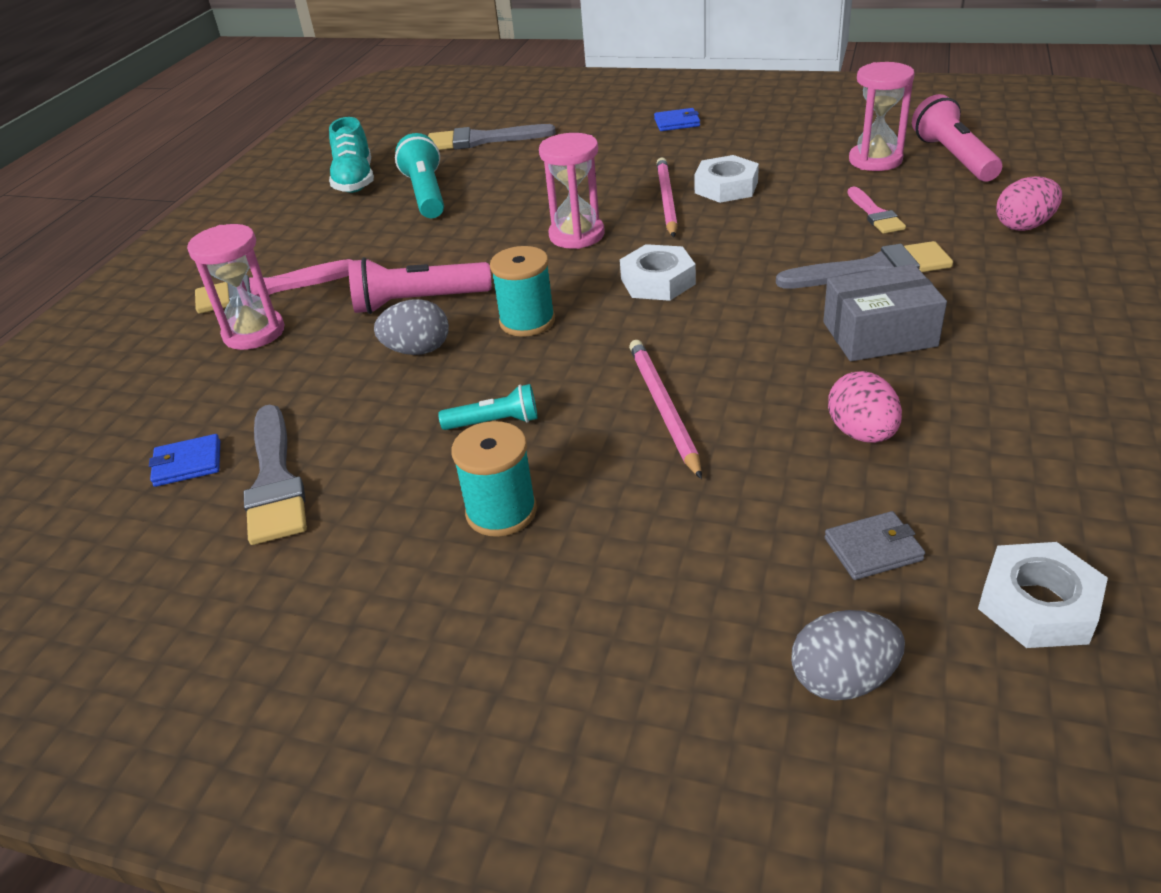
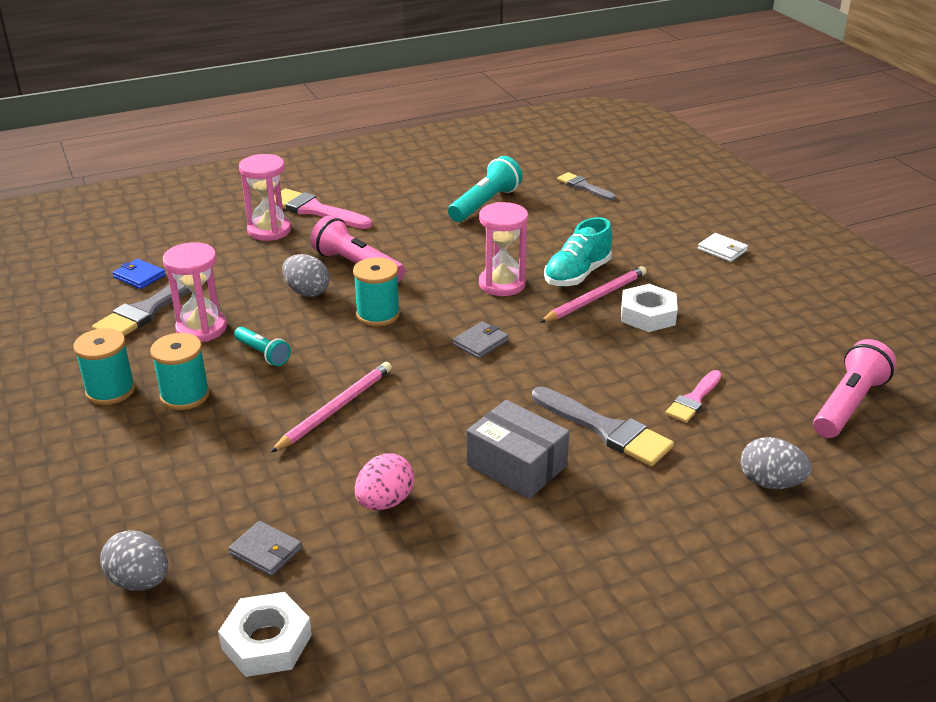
camera: 45 degrees right, 5 degrees down
(355, 180) = (470, 171): turquoise shoe -> turquoise shoe (577, 275)
(409, 574) = (110, 390): none -> turquoise spool
(482, 140) = (584, 187): grey brush -> grey brush, size x0.61
(658, 281) = (480, 342): white nut -> grey wallet
(677, 122) = (722, 250): blue wallet -> white wallet
(875, 160) = (787, 366): pink hourglass -> pink hourglass (201, 328)
(1023, 226) = (770, 483): pink egg -> grey egg

